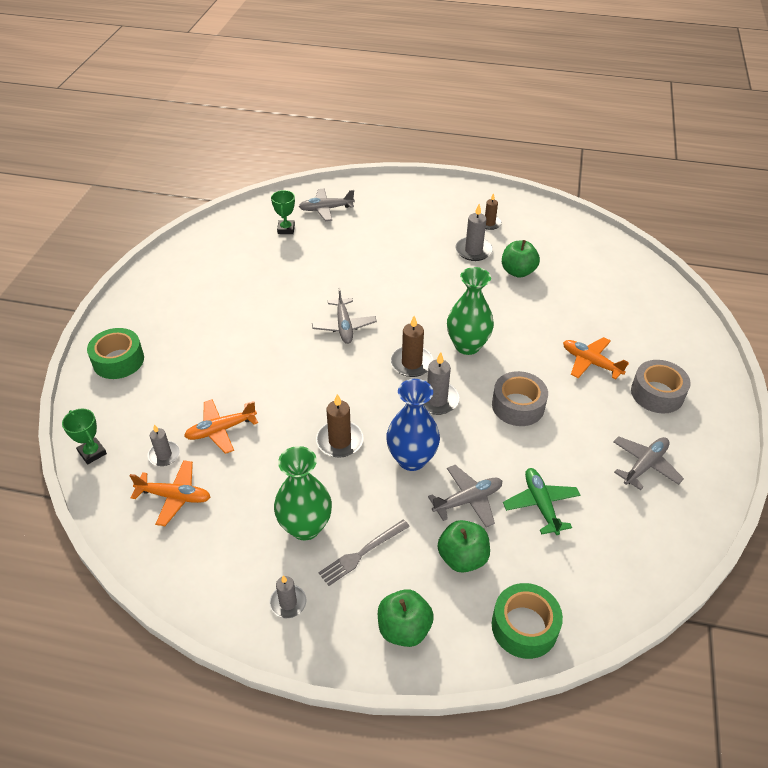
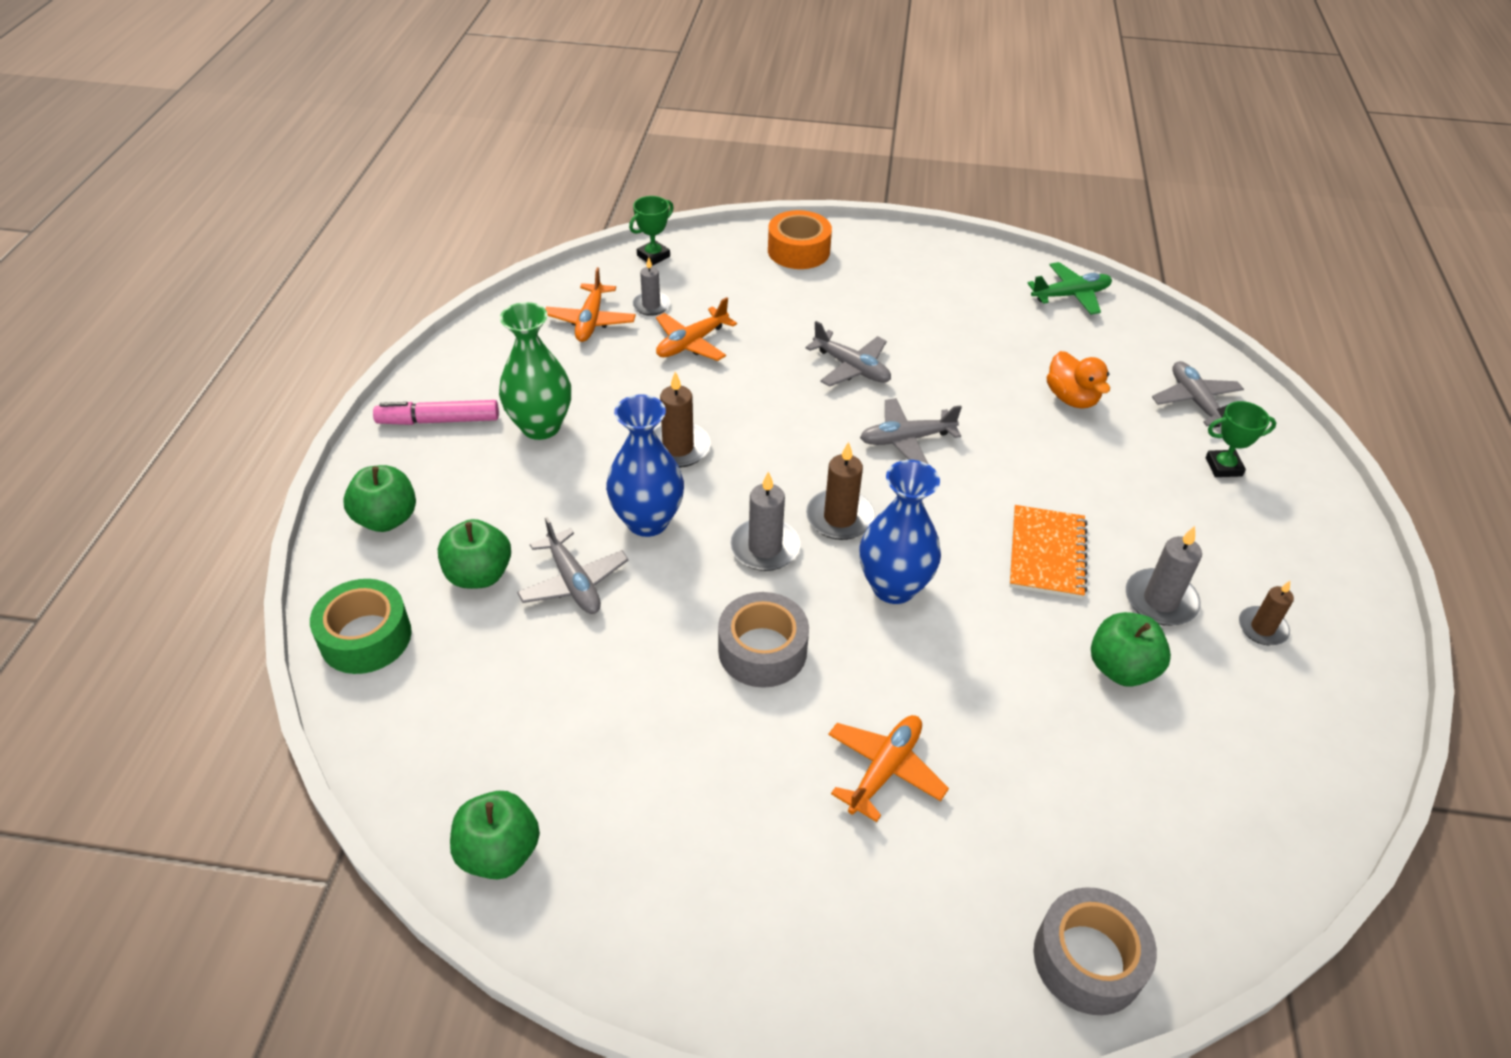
camera: 85 degrees right, 0 degrees up
(118, 360) = (798, 251): green tape -> orange tape
(221, 430) = (692, 343): orange plane -> orange plane turned 105 degrees counterclockwise
(286, 229) = (1119, 362): green trophy -> green trophy (1223, 467)
(288, 603) = (439, 420): grey candle -> pink marker
(316, 253) = (1071, 398): none -> orange duck
(362, 553) = (497, 478): grey fork -> none
(442, 283) = (1046, 554): none -> orange notebook
(467, 345) = (893, 587): green vase -> blue vase
(540, 504) = (561, 668): green plane -> green plane (1070, 295)
(644, 465) = (637, 827): grey plane -> grey plane (851, 368)
(657, 393) = (817, 877): grey tape -> grey tape (1088, 959)
(674, 530) = (499, 852): none -> green apple

